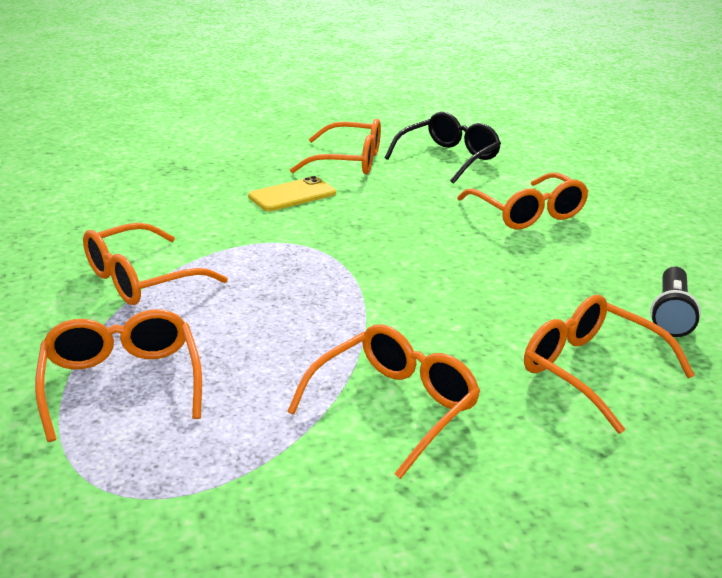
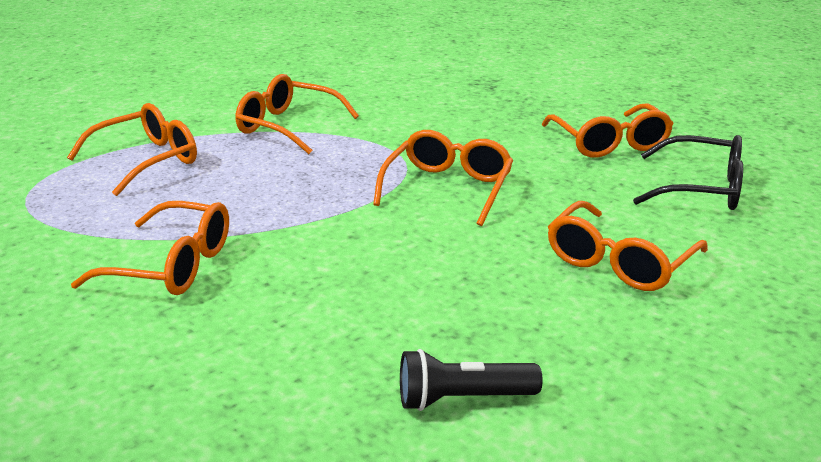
camera: 65 degrees right, 0 degrees up
(292, 195) = (497, 138): yellow phone -> none
(590, 370) = (295, 357): orange glasses -> orange glasses (448, 188)

